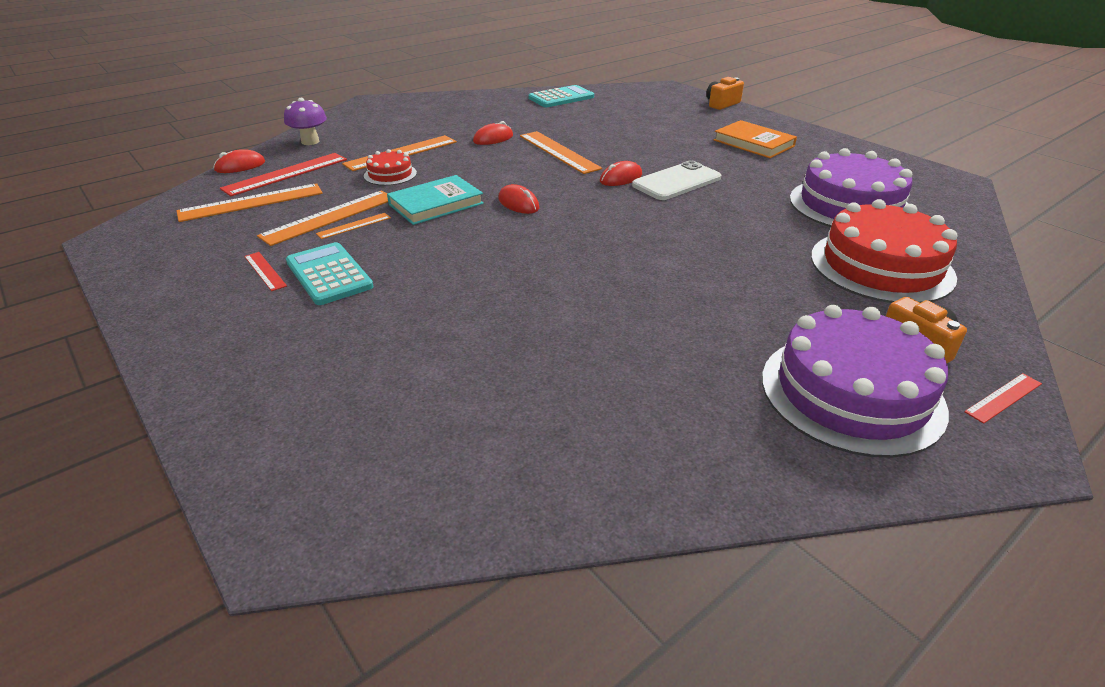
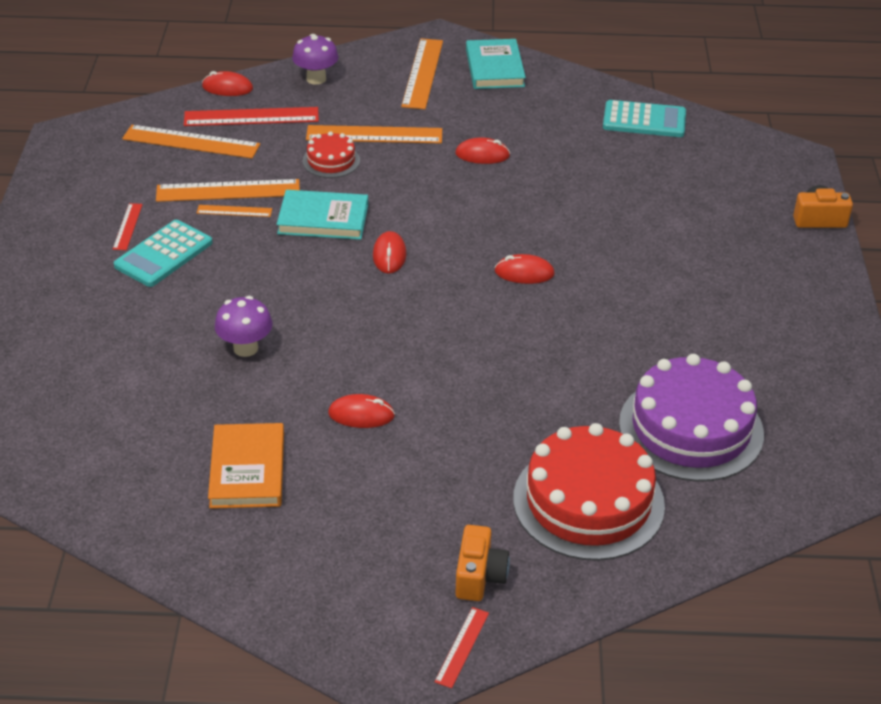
camera: 40 degrees right, 5 degrees up
(329, 274) = (163, 254): turquoise calculator -> turquoise calculator turned 150 degrees counterclockwise
(432, 103) = (494, 68): none -> turquoise book
(501, 300) = (245, 348): none -> purple mushroom
(558, 152) = (518, 206): orange ruler -> orange ruler (422, 73)
(661, 296) = (361, 415): none -> red mouse
(676, 182) = (570, 306): white phone -> none
(753, 143) = (744, 298): orange book -> orange book (247, 470)
(851, 393) = (363, 570): purple cake -> none
(1003, 397) = (462, 647): red ruler -> red ruler turned 75 degrees counterclockwise

